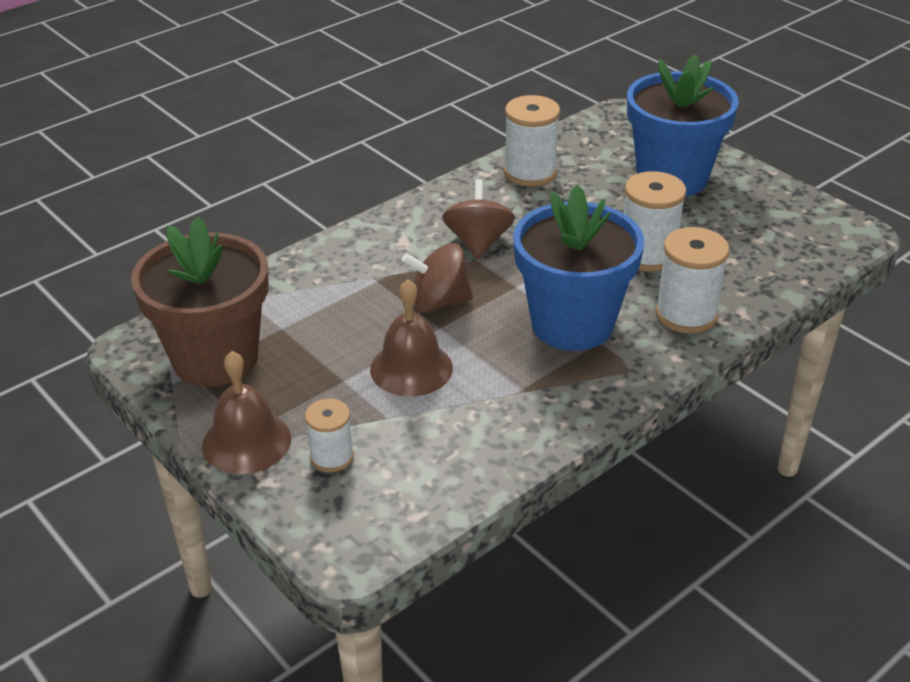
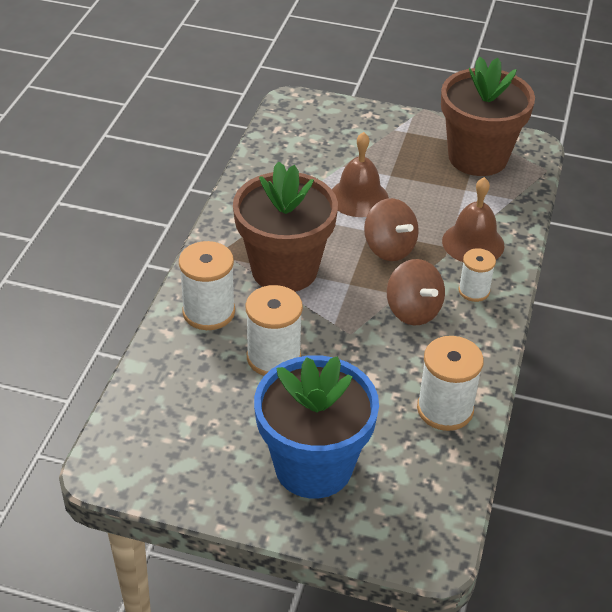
camera: 145 degrees right, 5 degrees up
(246, 441) = (401, 126): brown bell -> brown bell (473, 243)
(331, 457) = (349, 136): white spool -> white spool (474, 291)
(438, 302) = (389, 248): brown spinning top -> brown spinning top turned 90 degrees clockwise
(572, 324) = (284, 269): blue flower pot -> brown flower pot

